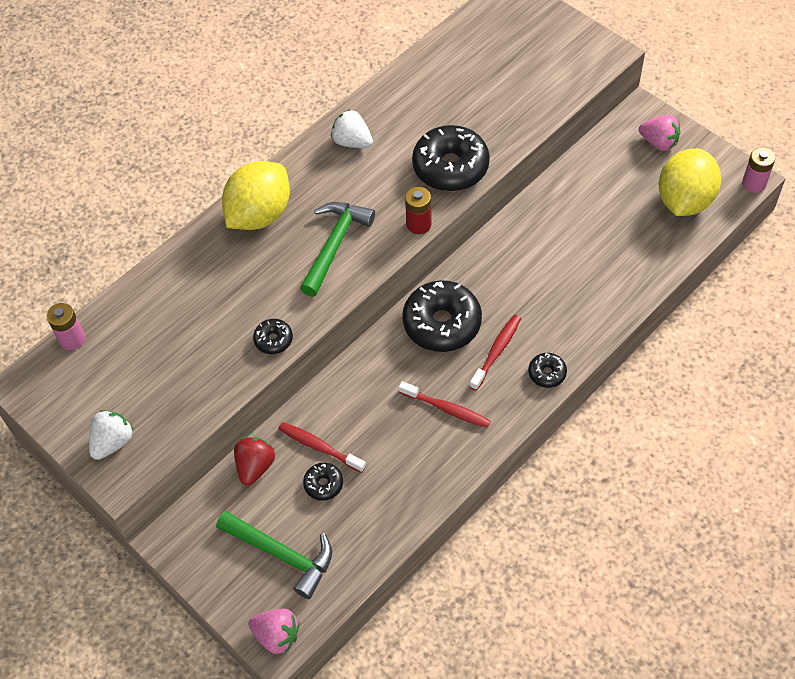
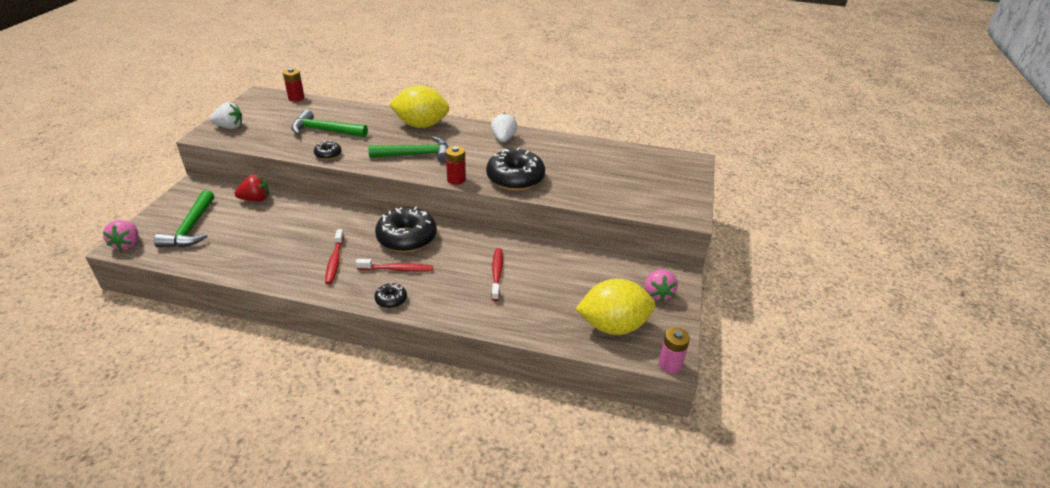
camera: 55 degrees right, 20 degrees down
(72, 339) = (296, 98): pink battery -> red battery
(203, 327) = (325, 131): none -> green hammer
(319, 447) = (280, 218): red toothbrush -> red toothbrush (497, 273)
(323, 484) = (251, 228): black donut -> none

